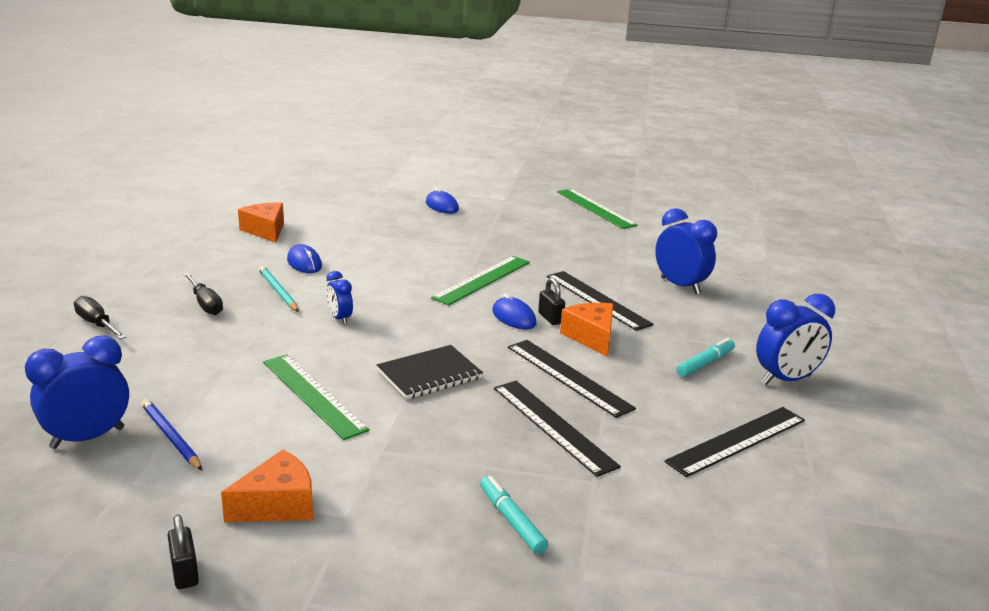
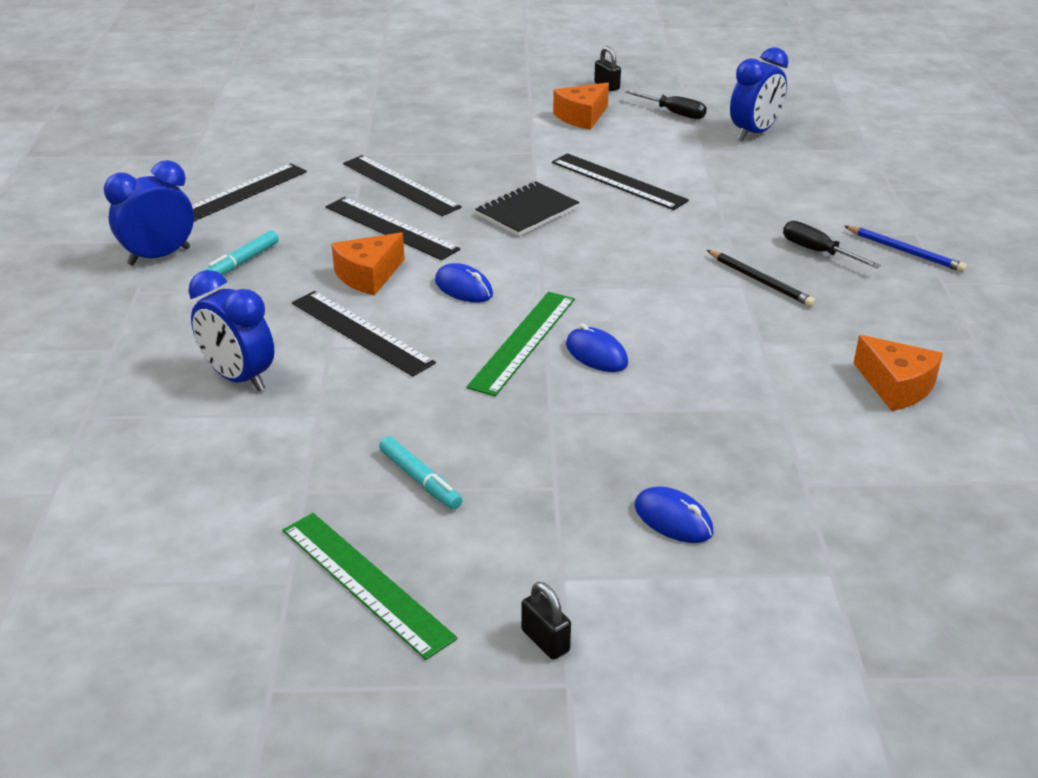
camera: 170 degrees right, 10 degrees up
(97, 324) = (888, 214): black screwdriver -> black screwdriver (674, 113)
(170, 437) = (697, 141): blue pencil -> blue pencil (905, 251)
(278, 291) = (760, 281): turquoise pencil -> black pencil
(304, 263) = (775, 330): blue mouse -> blue mouse (596, 354)
(313, 395) = (618, 181): green ruler -> black ruler
(340, 319) = (658, 256): blue clock -> none
(512, 520) = (421, 127): turquoise marker -> turquoise marker (420, 480)
(550, 318) = (419, 294): black padlock -> black padlock (545, 640)
(591, 337) = (368, 276): orange cheese -> orange cheese turned 75 degrees clockwise

